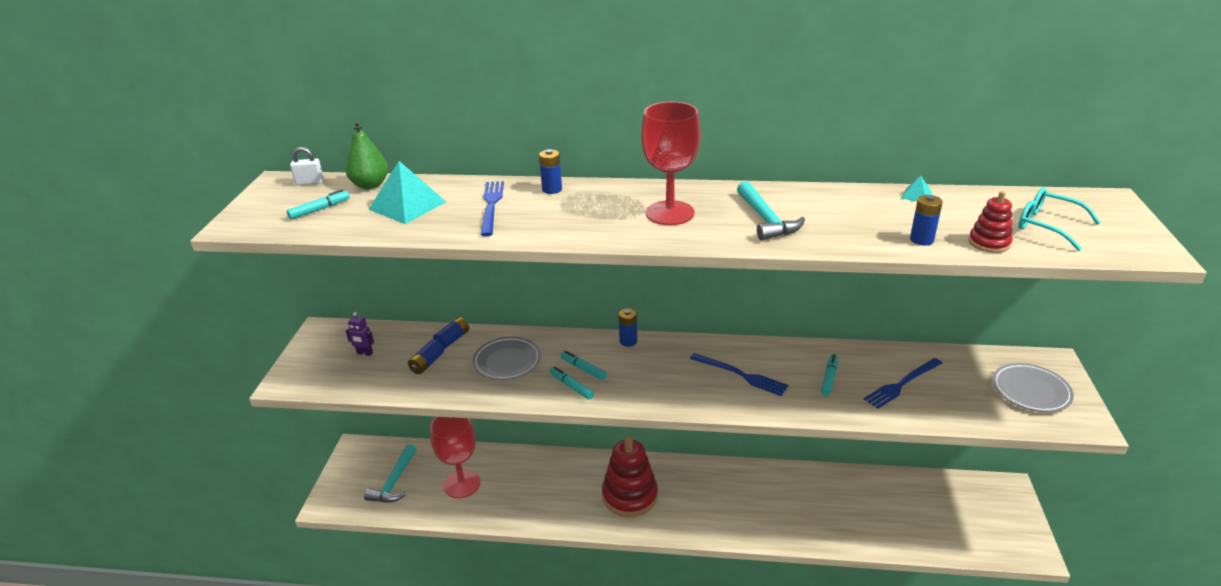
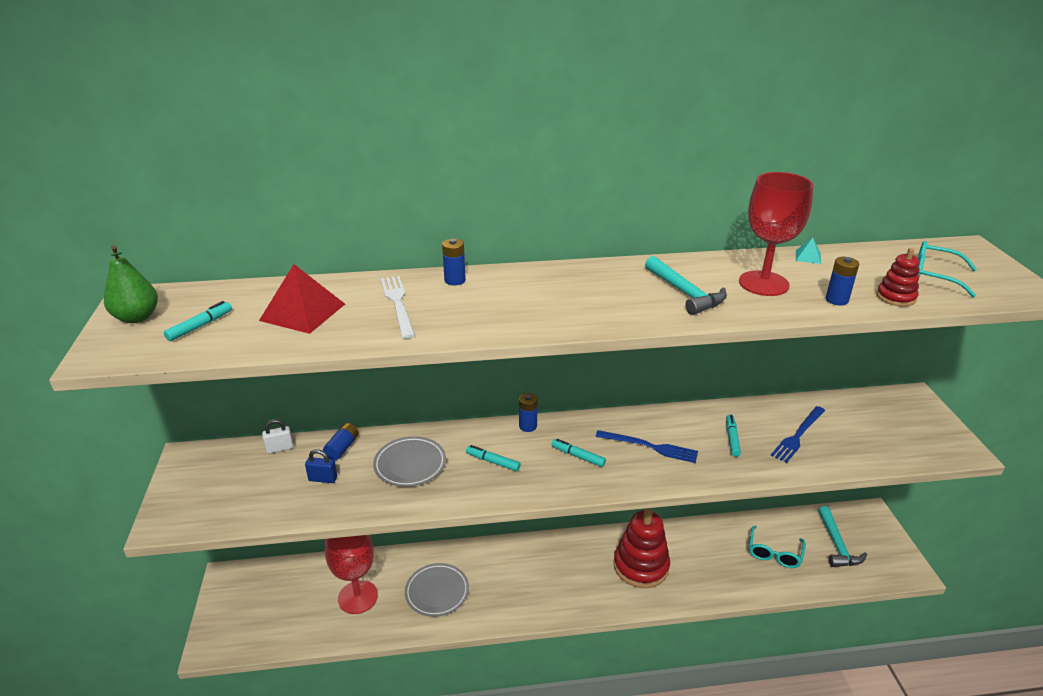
camera: 15 degrees left, 0 degrees up
(310, 182) = (174, 295): white padlock -> white padlock (280, 448)
(364, 353) = (247, 476): purple robot -> none
(370, 185) = (248, 292): green pear -> green pear (137, 317)
(394, 482) = (282, 607): turquoise hammer -> turquoise hammer (837, 544)
(407, 205) = (302, 312): turquoise pyramid -> red pyramid
(427, 364) = (323, 479): blue battery -> blue padlock
(491, 206) = (398, 304): blue fork -> white fork
(571, 386) = (487, 482): turquoise marker -> turquoise marker (578, 456)
(630, 496) = (535, 580): red stacking toy -> red stacking toy (641, 566)
(670, 213) = (588, 295): red goblet -> red goblet (763, 283)
(884, 510) = (774, 553): none -> turquoise glasses
(1030, 391) = (907, 427): grey plate -> grey plate (437, 592)

